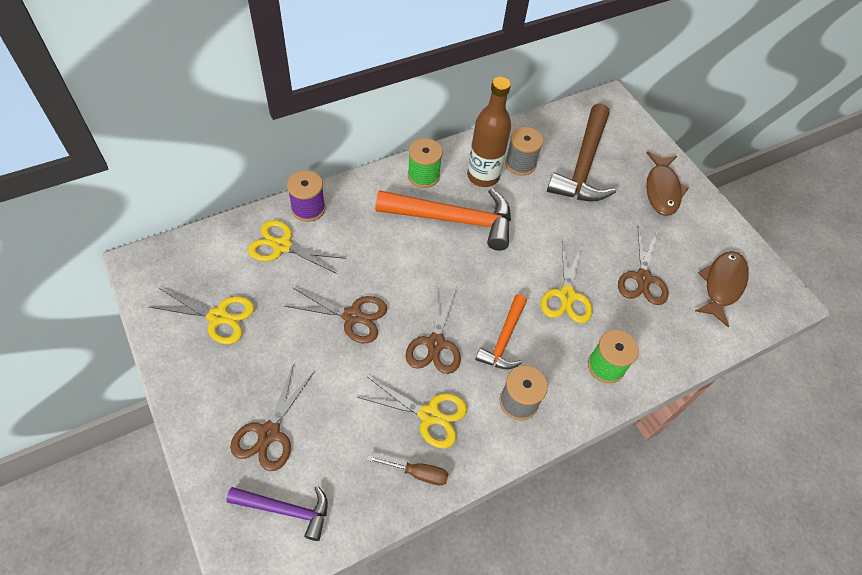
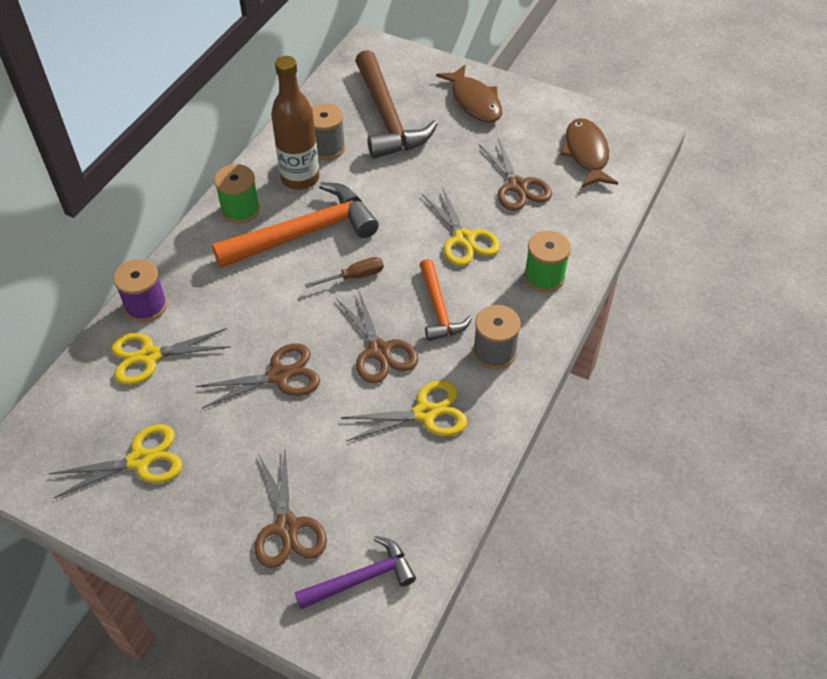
camera: 30 degrees left, 5 degrees down
(417, 473) = (454, 467): brown screwdriver -> brown screwdriver (354, 276)

